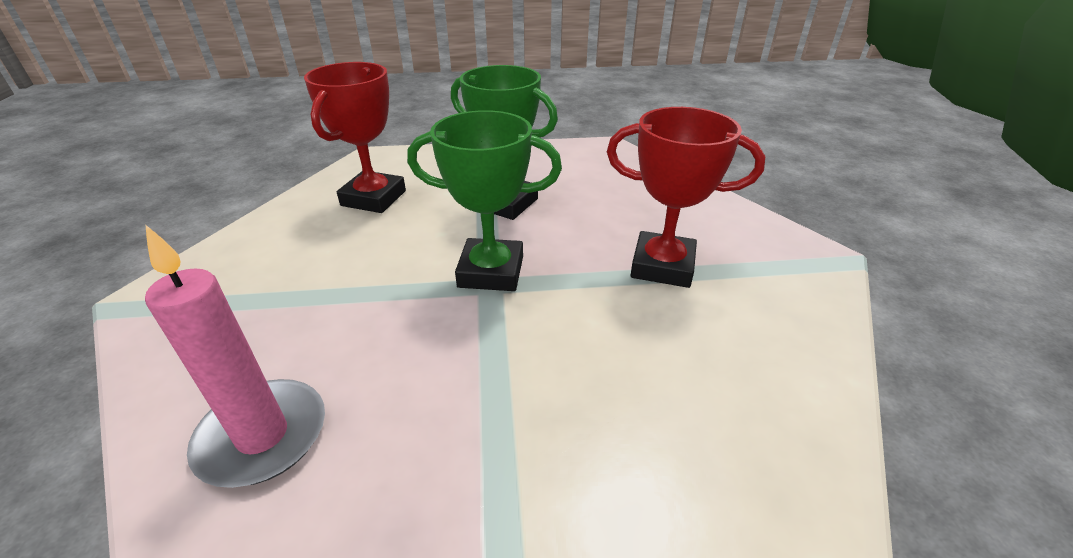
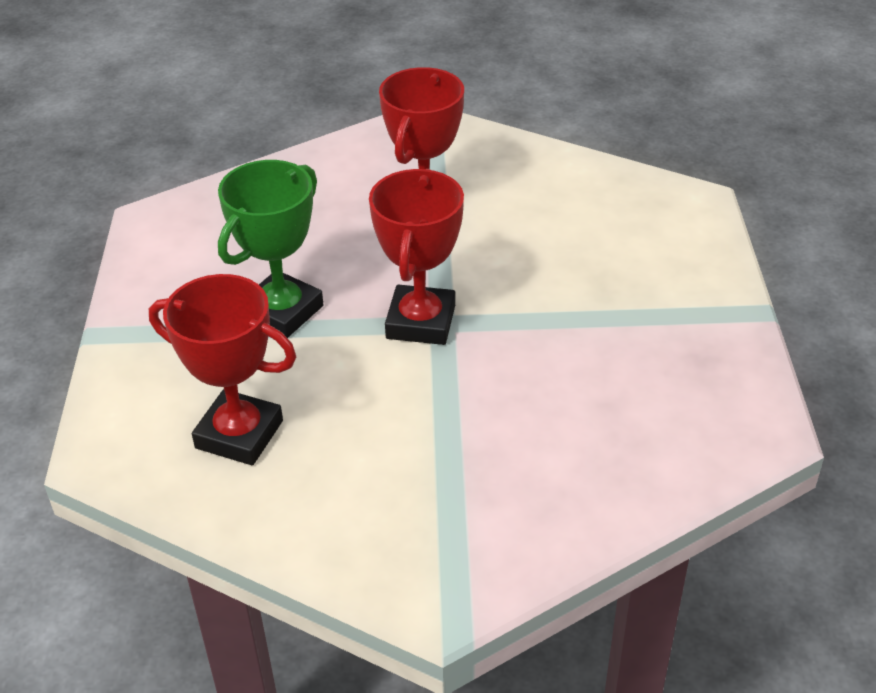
camera: 85 degrees left, 5 degrees up
(262, 436) = (628, 446): pink candle -> none
(491, 271) = (420, 322): green trophy -> red trophy

